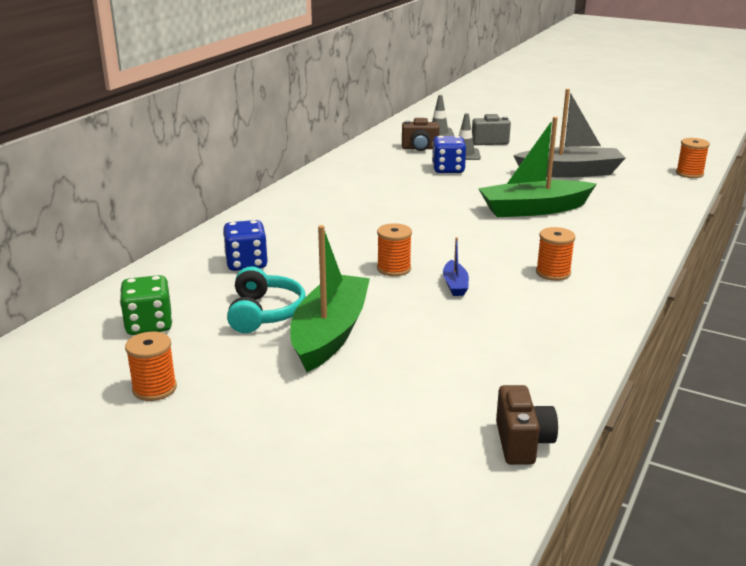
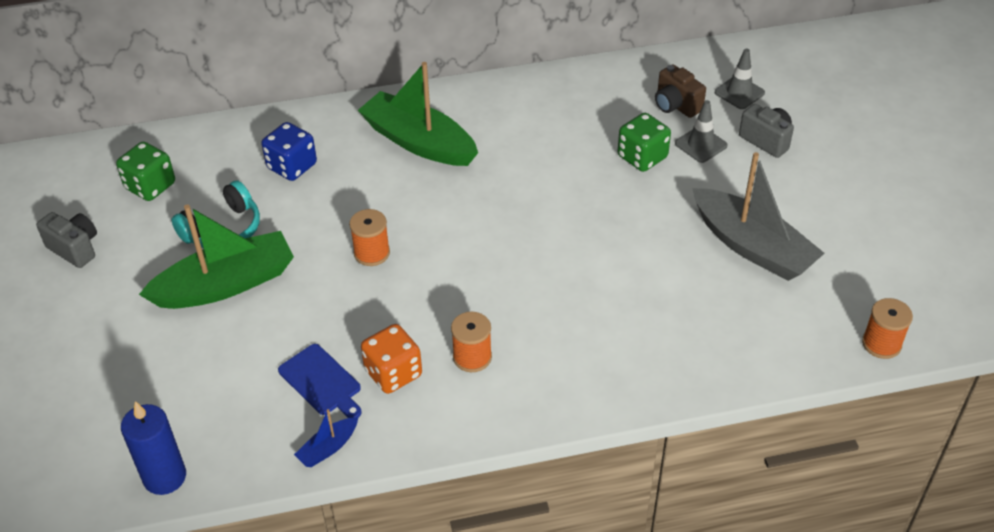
camera: 50 degrees right, 20 degrees up
(154, 388) = (75, 249): orange spool -> grey camera
(448, 169) = (642, 157): blue dice -> green dice
(455, 285) = (380, 307): blue boat -> blue boat (328, 448)
(502, 333) = (322, 382): none -> blue cutting board
(522, 443) = (164, 477): brown camera -> blue candle
(531, 304) = (393, 373): none -> orange dice
(533, 209) = (610, 271): green boat -> green boat (418, 142)

